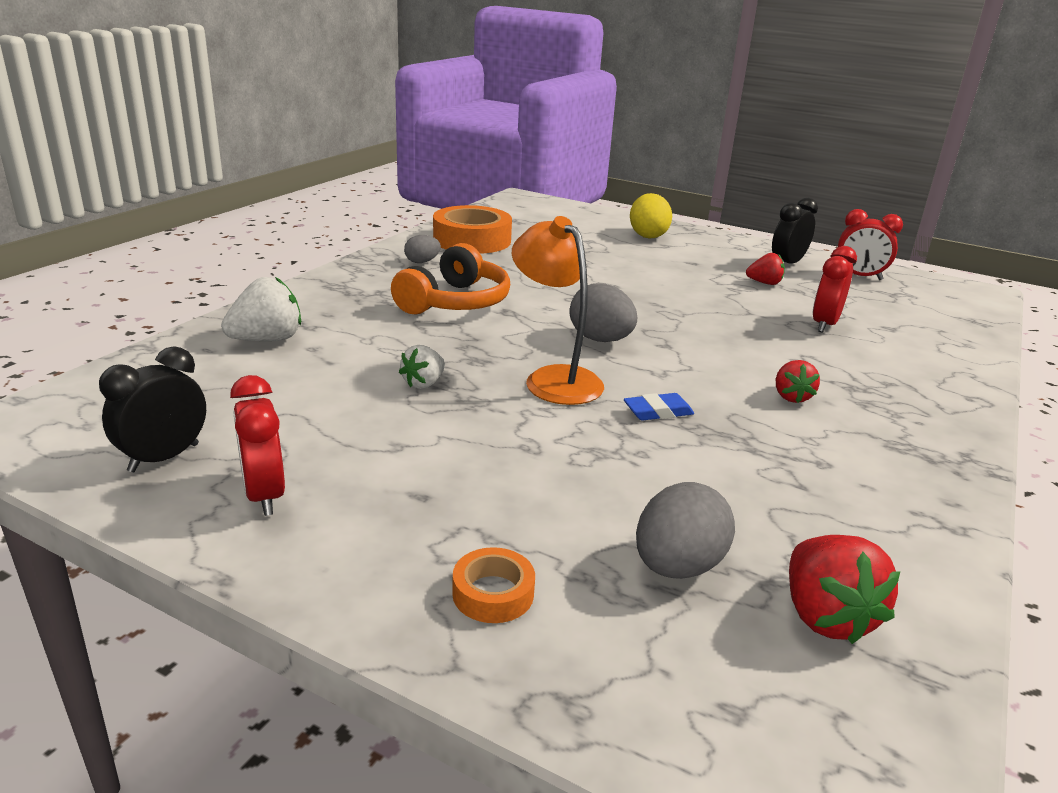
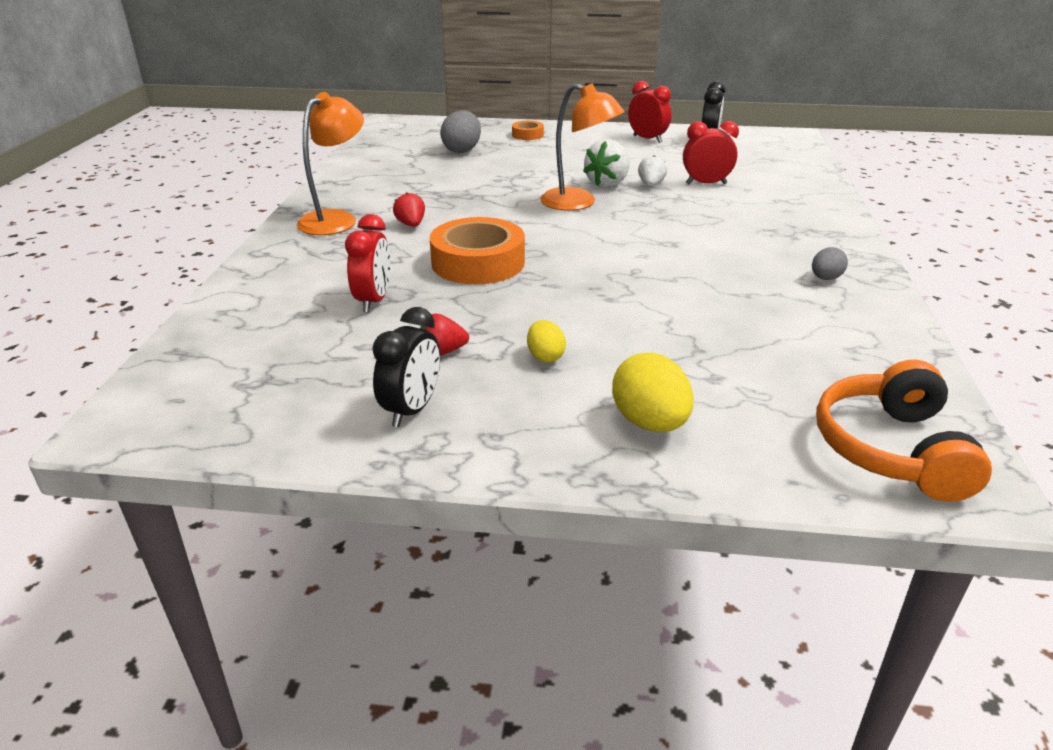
camera: 160 degrees right, 5 degrees up
(267, 340) = (782, 187): white strawberry -> white strawberry (608, 184)
(455, 302) = (721, 241): orange headphones -> orange headphones (891, 449)
(472, 240) = (842, 329): orange tape -> orange tape (478, 262)
(600, 340) = (572, 236): grey egg -> none
(658, 412) = (499, 198): blue eraser -> none
(690, 267) = (545, 356): none -> yellow egg
(825, 616) = (400, 149): red strawberry -> none
(859, 276) = (302, 409): red clock -> red clock (706, 184)
(901, 430) = (336, 219): none -> orange lamp

